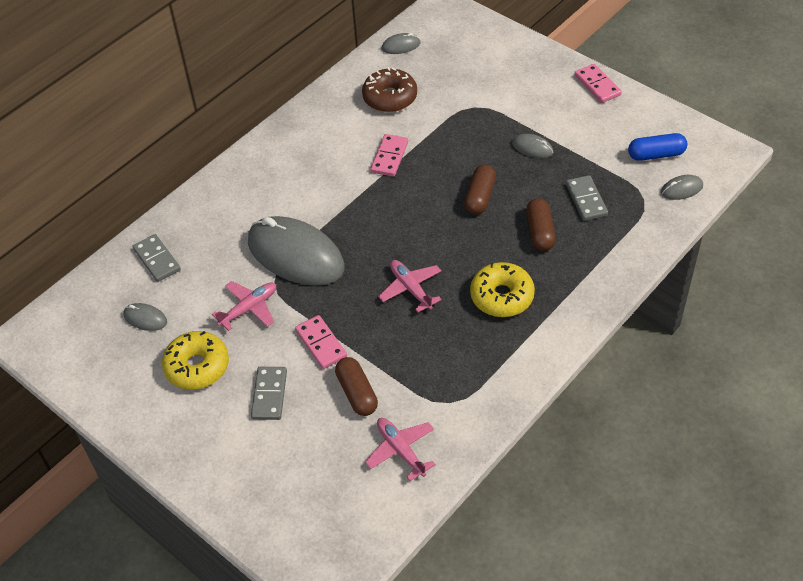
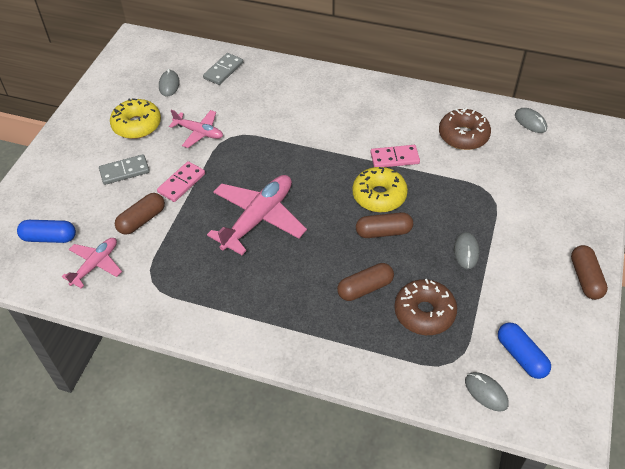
camera: 65 degrees right, 0 degrees up
(296, 255) = (261, 139): grey mouse -> none
(335, 490) = (49, 238): none -> blue capsule
(411, 288) = (258, 218): pink plane -> pink plane, size x1.73
(502, 296) = (277, 282): yellow donut -> yellow donut (379, 196)
(586, 200) = (424, 312): grey domino -> brown donut
(597, 85) = (585, 278): pink domino -> brown capsule

